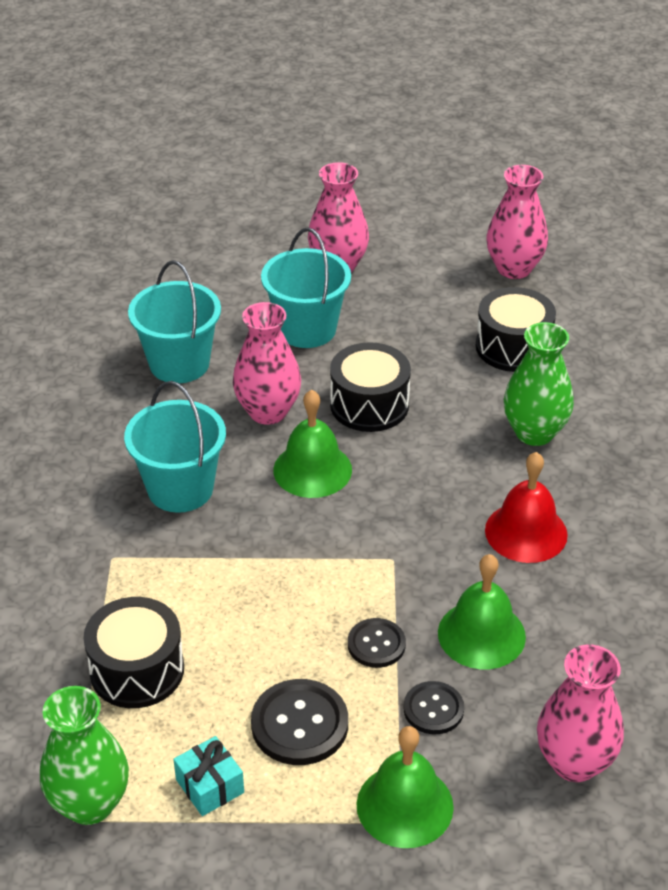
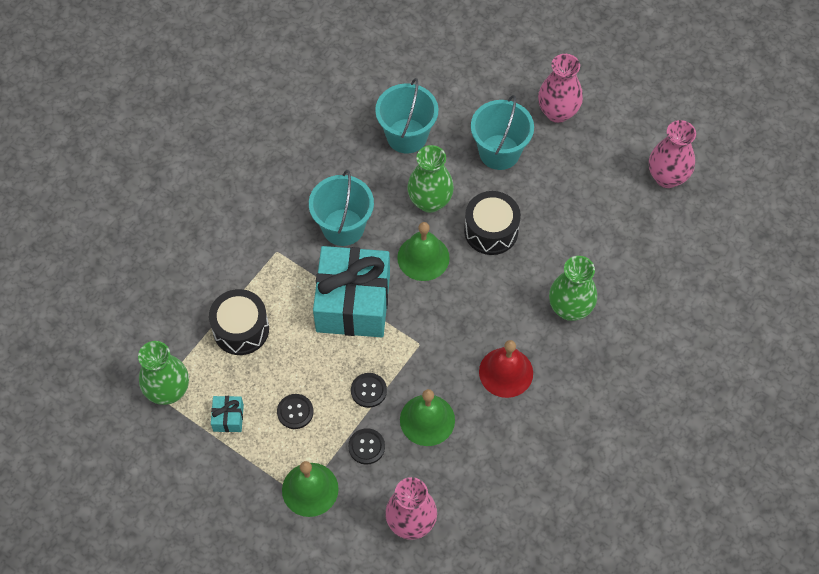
camera: 35 degrees right, 20 degrees up
(266, 560) = (353, 303): none -> turquoise gift
(268, 412) = (430, 201): pink vase -> green vase
(299, 724) = (295, 412): black button -> black button, size x0.63
(513, 347) = (612, 238): black drum -> none

